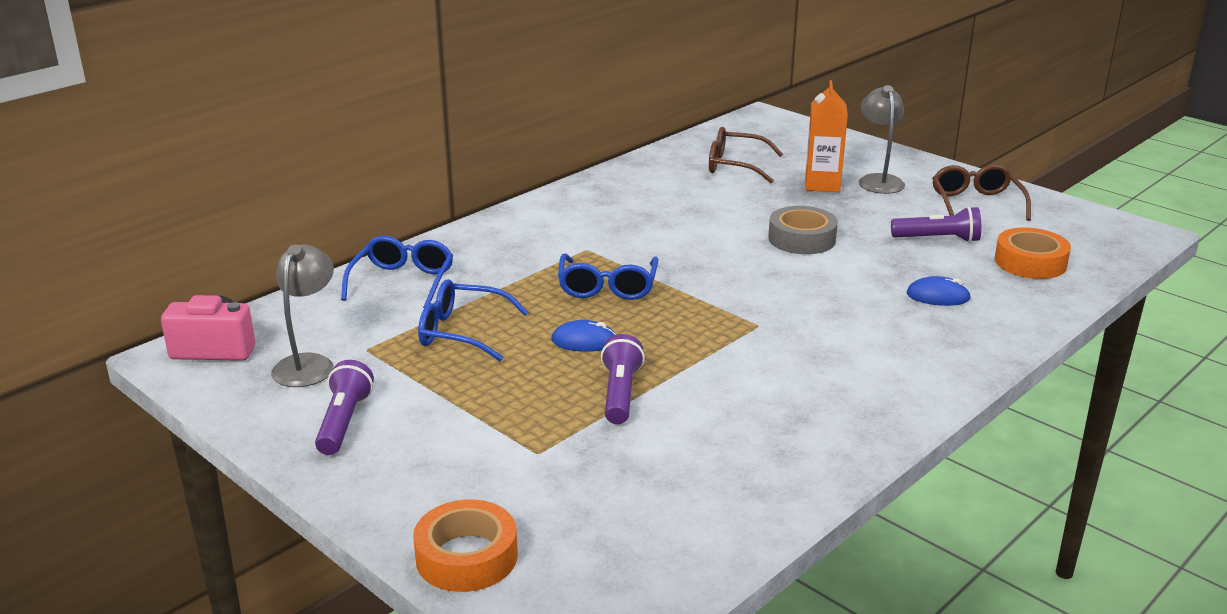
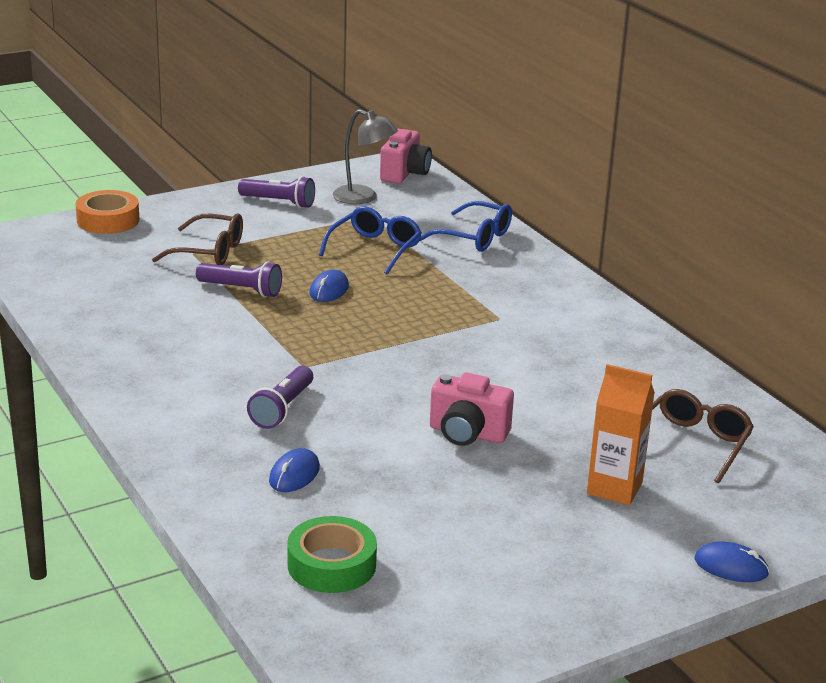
camera: 105 degrees right, 0 degrees up
(607, 287) = (416, 314): blue glasses -> none
(802, 239) = (467, 433): grey tape -> pink camera
(873, 149) = (731, 566): none -> blue mouse
(878, 180) = (615, 535): grey lamp -> none
(938, 239) = (424, 521): purple flashlight -> purple flashlight (282, 409)
(976, 203) = (513, 588): brown glasses -> brown glasses (209, 252)
(1030, 262) = (331, 565): orange tape -> green tape

